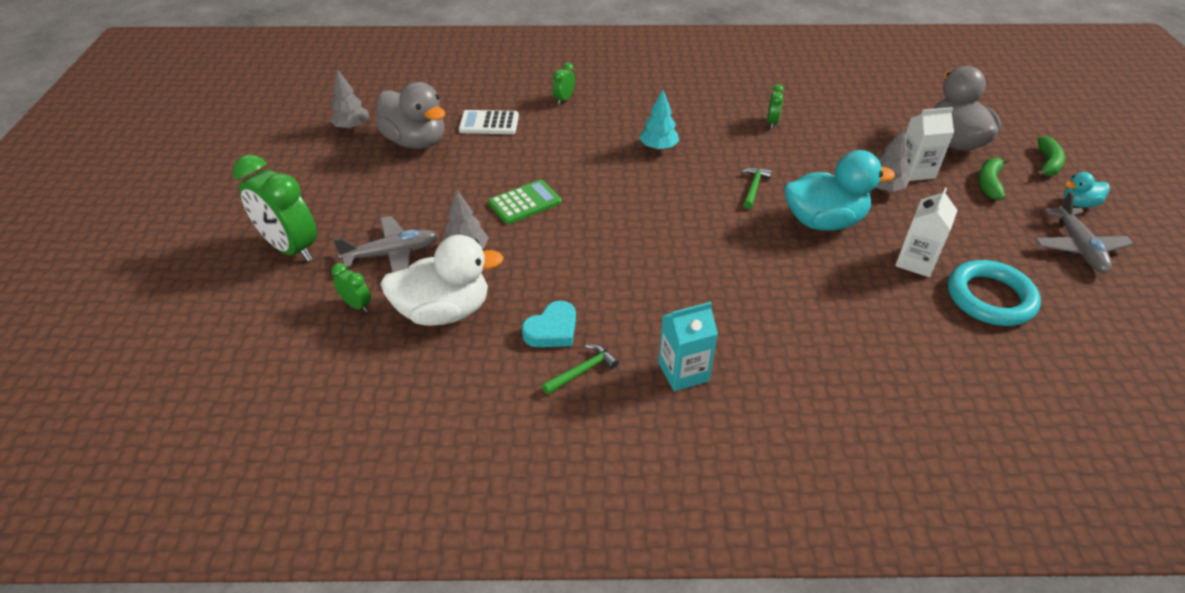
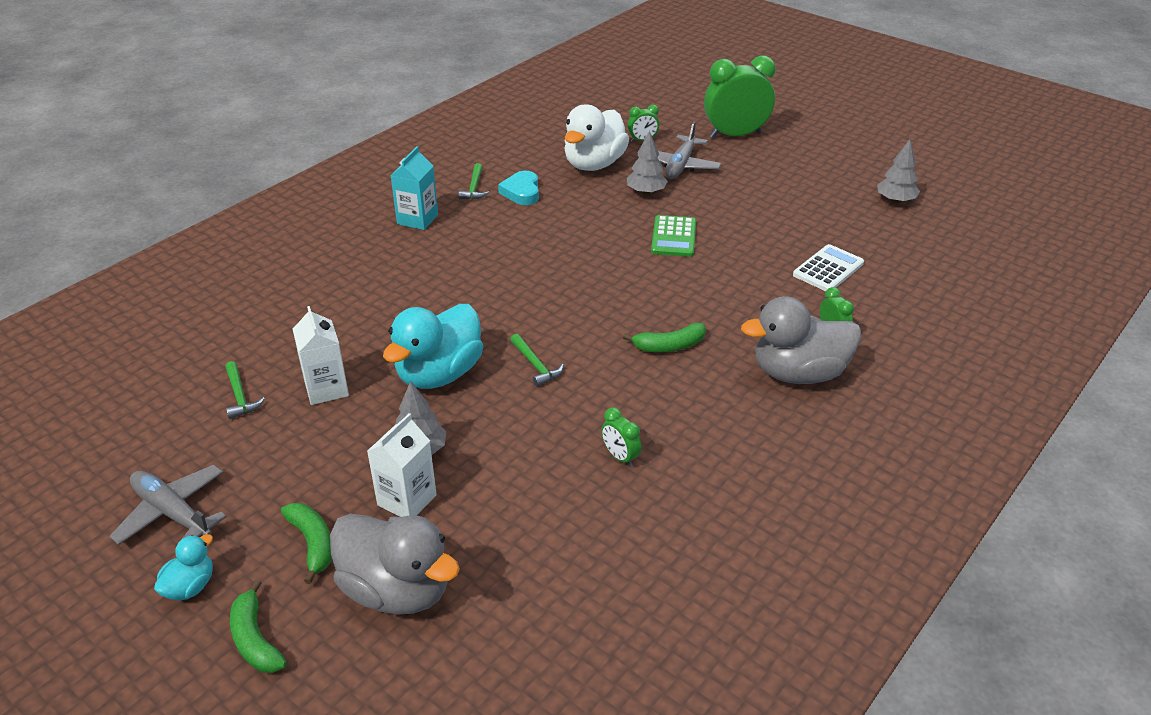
camera: 130 degrees right, 5 degrees down
(416, 141) = (834, 221): grey duck -> grey duck (798, 373)
(658, 147) = (669, 346): turquoise tree -> green banana
(990, 298) = (240, 396): turquoise ring -> green hammer

